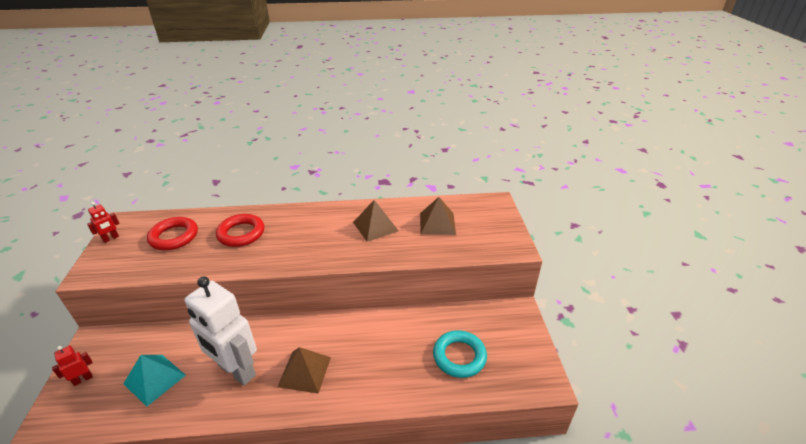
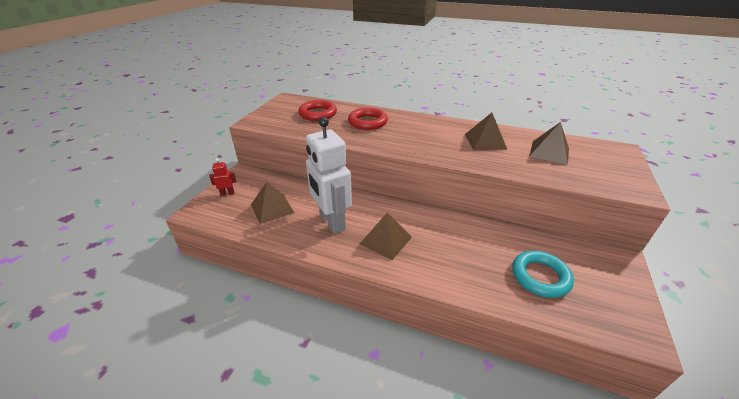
camera: 25 degrees right, 0 degrees up
(111, 238) = (276, 106): red robot -> none
(154, 379) = (272, 208): turquoise pyramid -> brown pyramid

